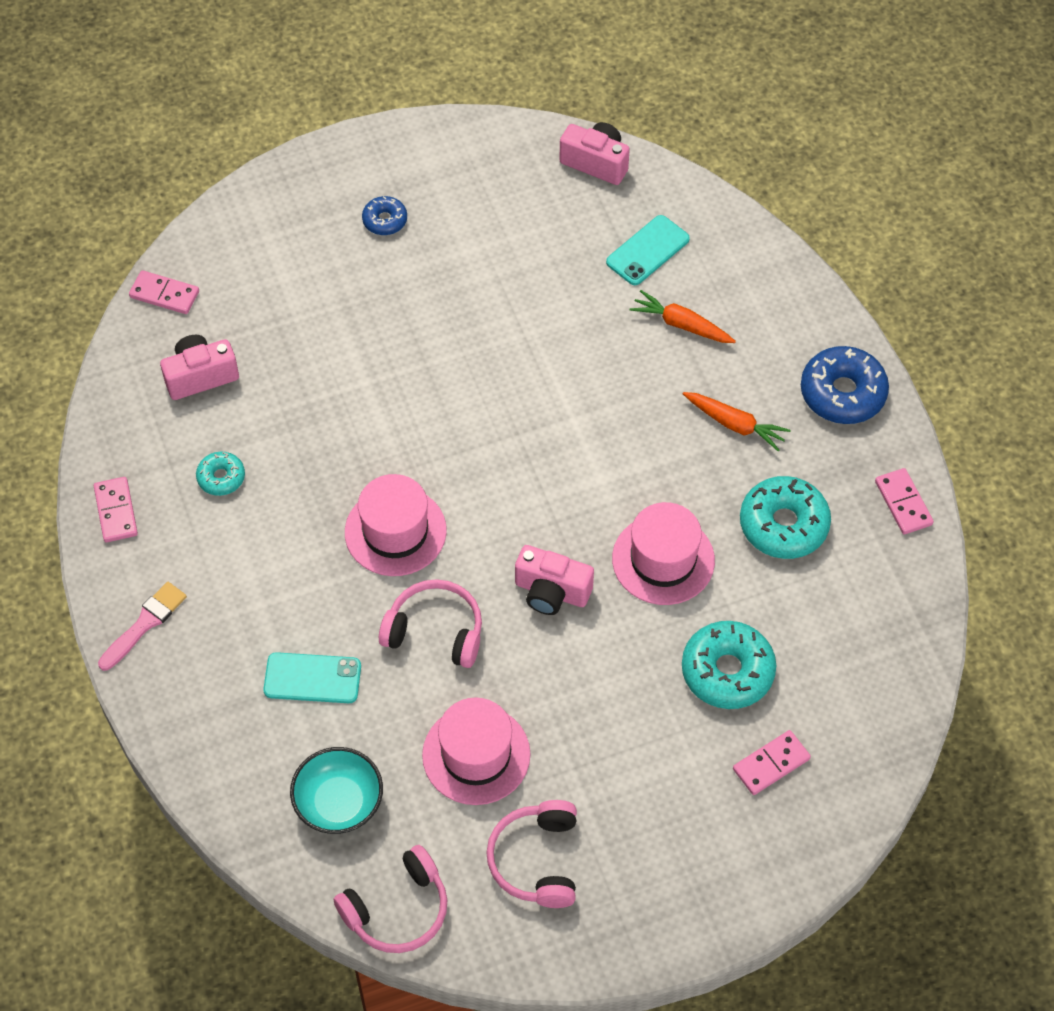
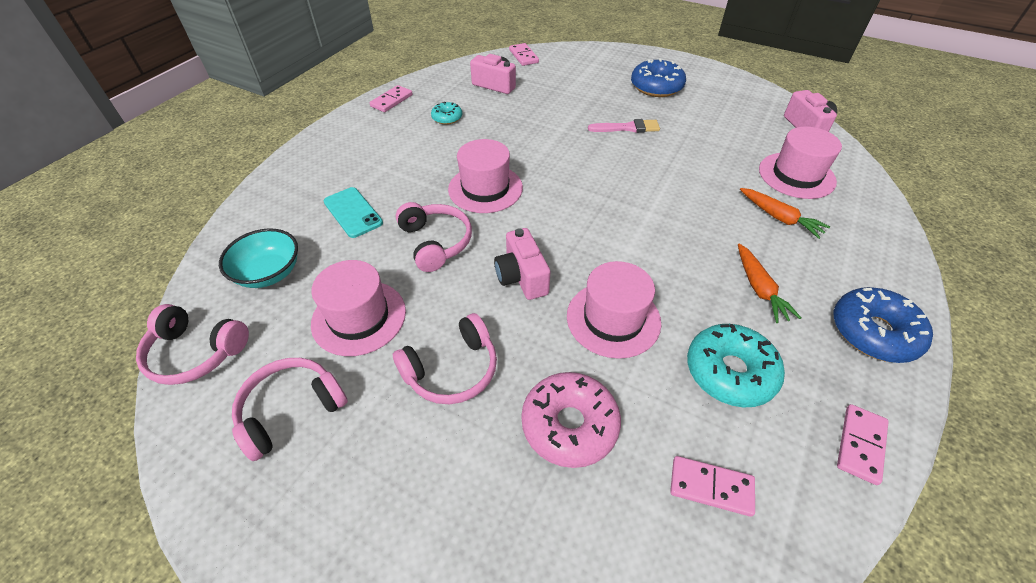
camera: 50 degrees right, 10 degrees down
(145, 624) = (334, 140): pink brush -> pink brush (627, 128)
(385, 220) = (656, 87): blue donut -> blue donut, size x1.83
(603, 717) = (452, 370): none -> pink headphones
(648, 251) = (796, 175): turquoise phone -> pink hat
(681, 325) = (779, 218): orange carrot -> orange carrot turned 150 degrees clockwise
(727, 671) = (569, 425): turquoise donut -> pink donut
(771, 764) = (516, 527): pink domino -> pink domino (711, 487)

